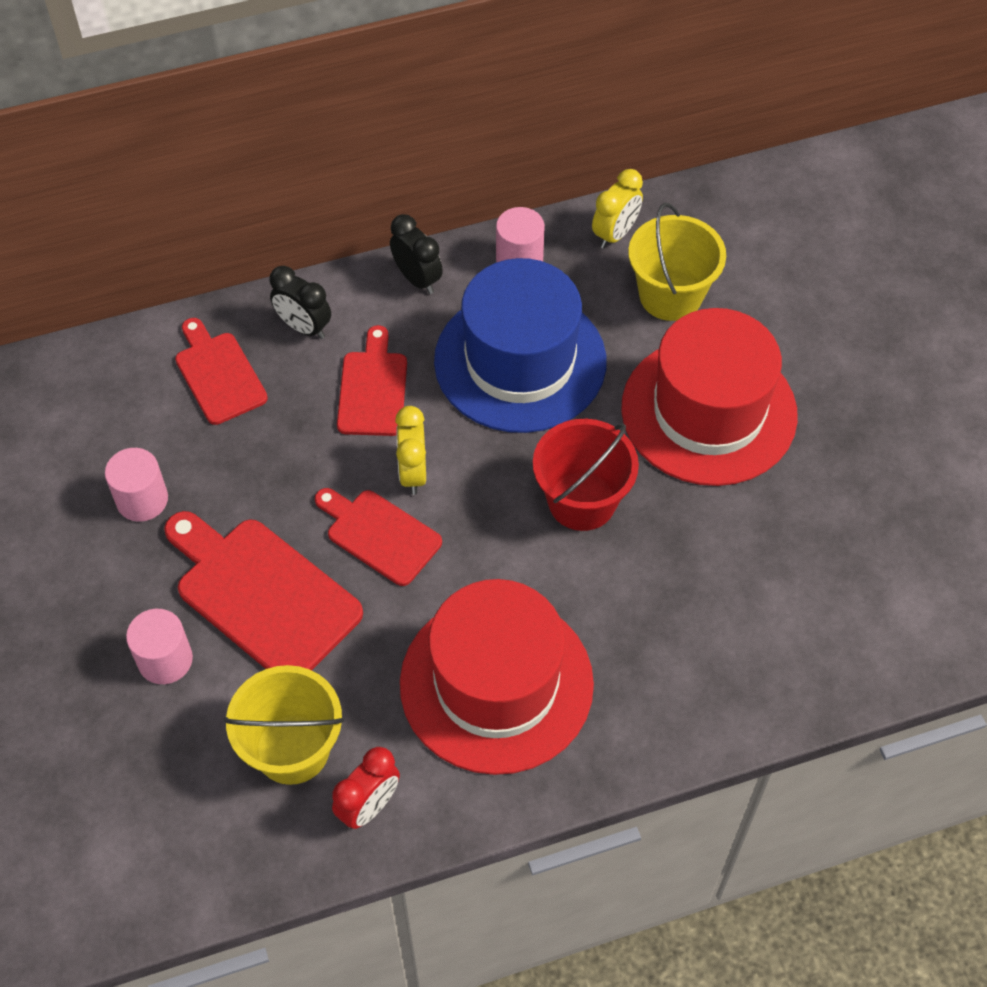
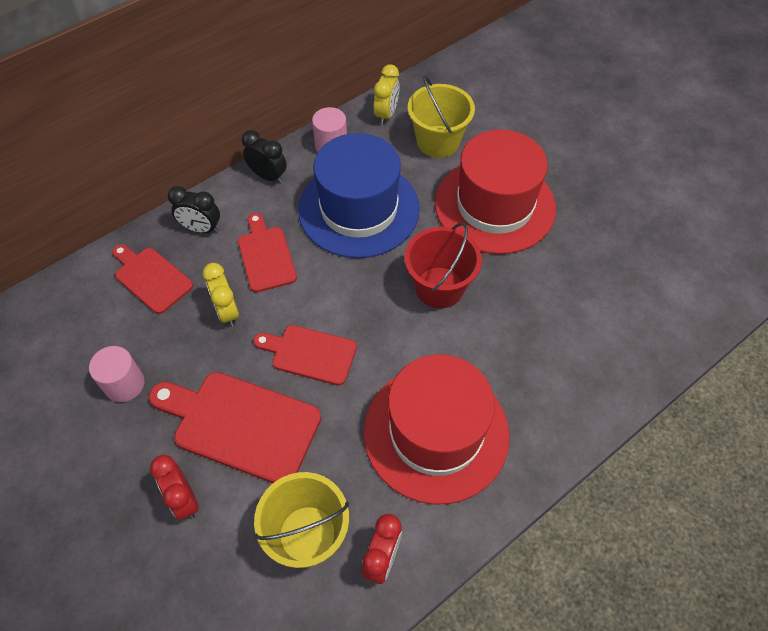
camera: 20 degrees left, 0 degrees up
(165, 660) = (184, 499): pink cylinder -> red clock
(413, 473) = (316, 304): yellow clock -> yellow clock (227, 312)

